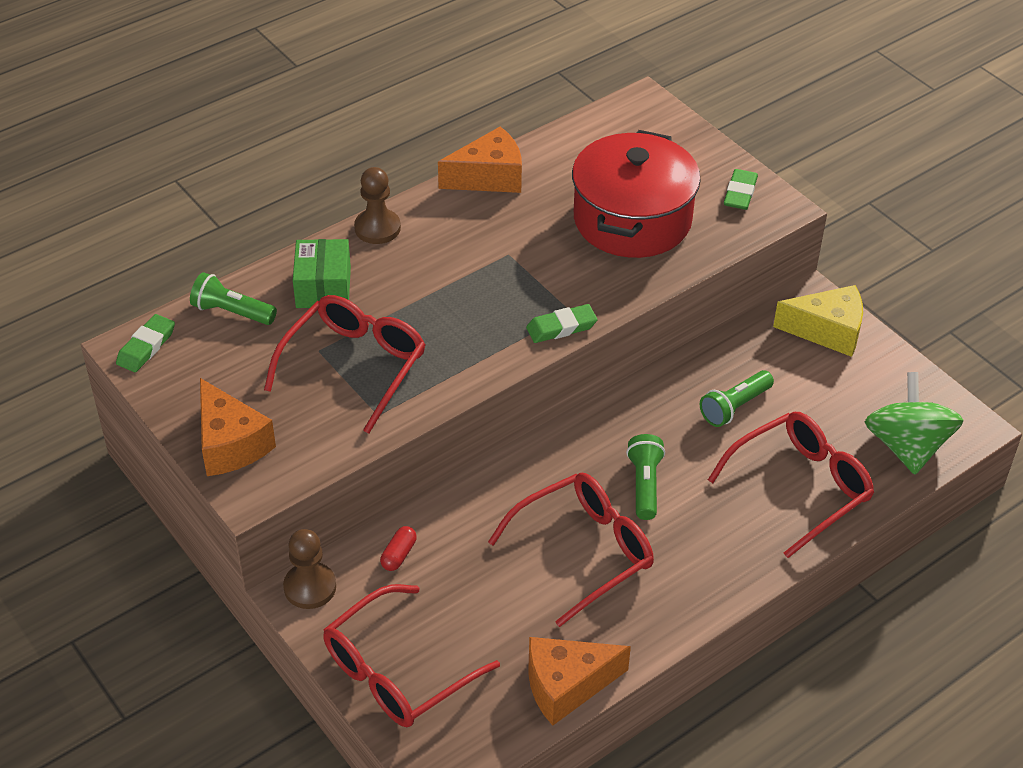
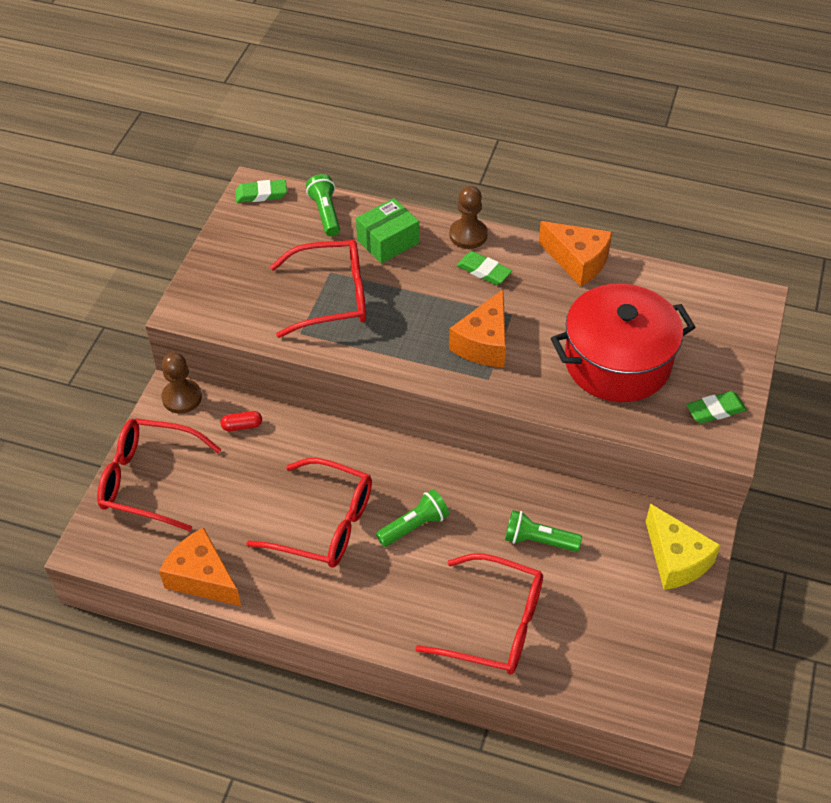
camera: 55 degrees right, 5 degrees up
(230, 444) = (215, 279): orange cheese -> orange cheese (484, 343)
(561, 327) = (467, 382): green eraser -> green eraser (483, 271)
(907, 446) = (600, 676): green spinning top -> none

